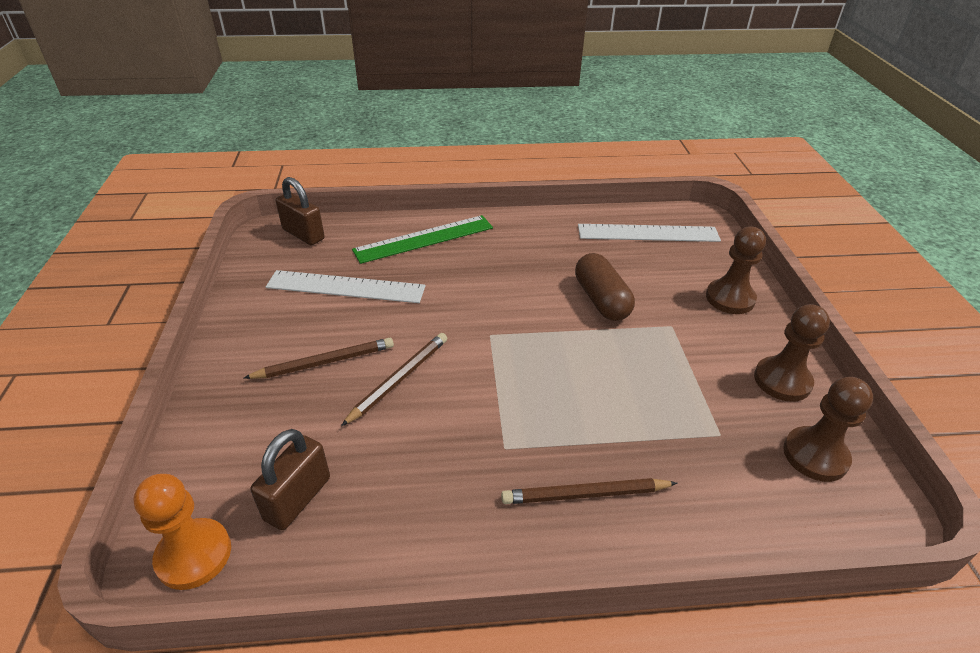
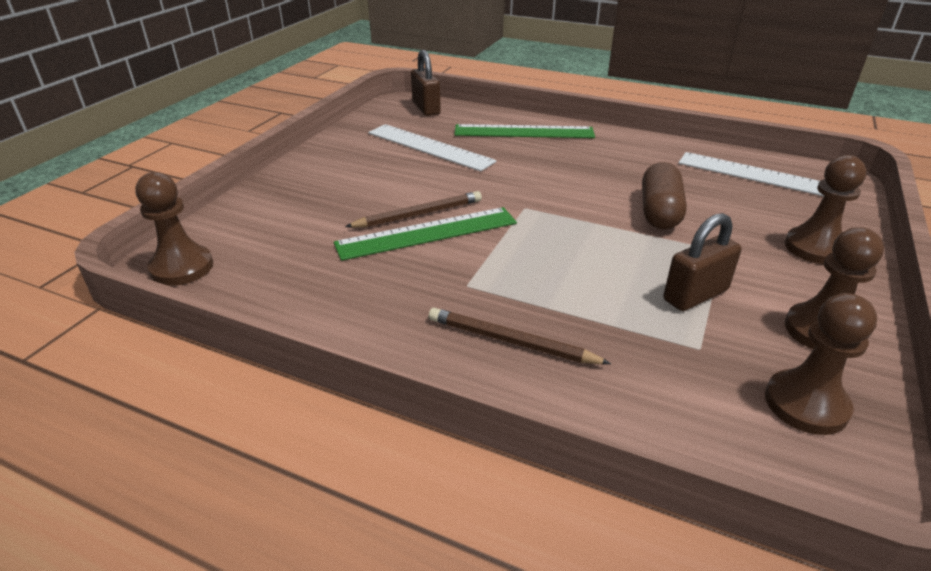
camera: 30 degrees right, 5 degrees down
(194, 555) = (182, 267): orange pawn -> brown pawn
(298, 498) = (276, 261): brown padlock -> brown padlock (695, 295)
(325, 362) = (371, 188): brown pencil -> none
(424, 400) = (427, 233): none -> green ruler

